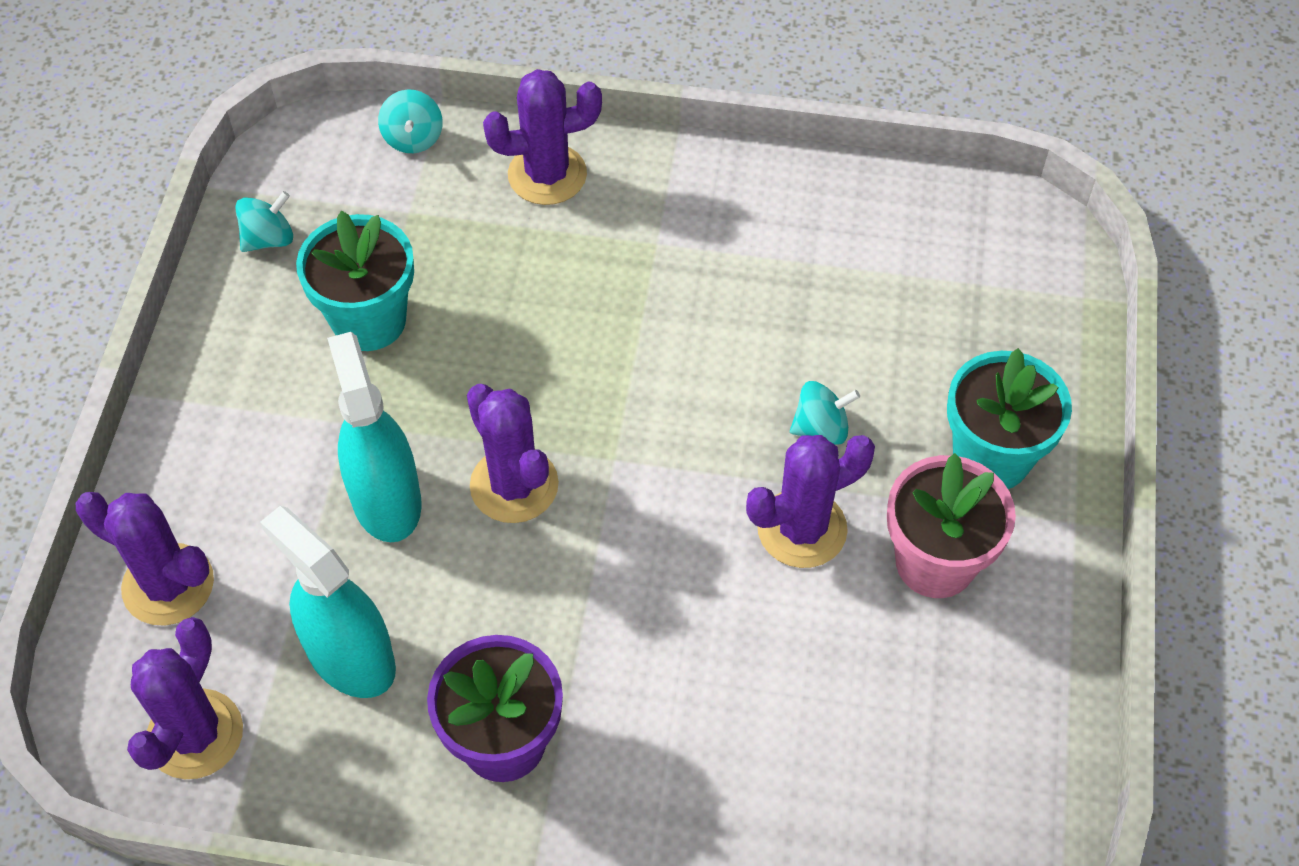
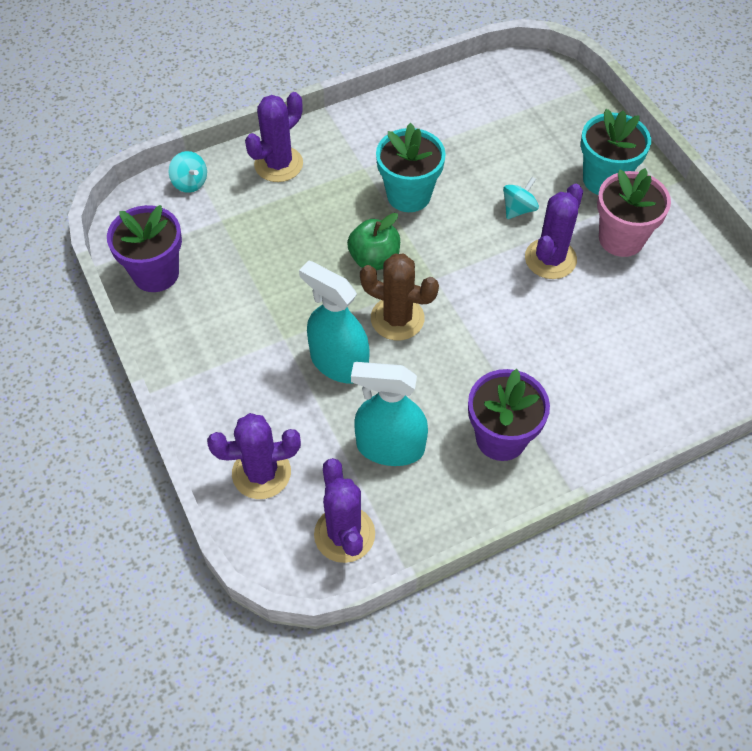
camera: 35 degrees left, 0 degrees up
(269, 239) = (155, 273): turquoise spinning top -> purple flower pot
(369, 320) = (249, 283): turquoise flower pot -> turquoise flower pot (409, 195)
(514, 485) = (397, 318): purple cactus -> brown cactus
(556, 383) = (374, 259): none -> green apple

